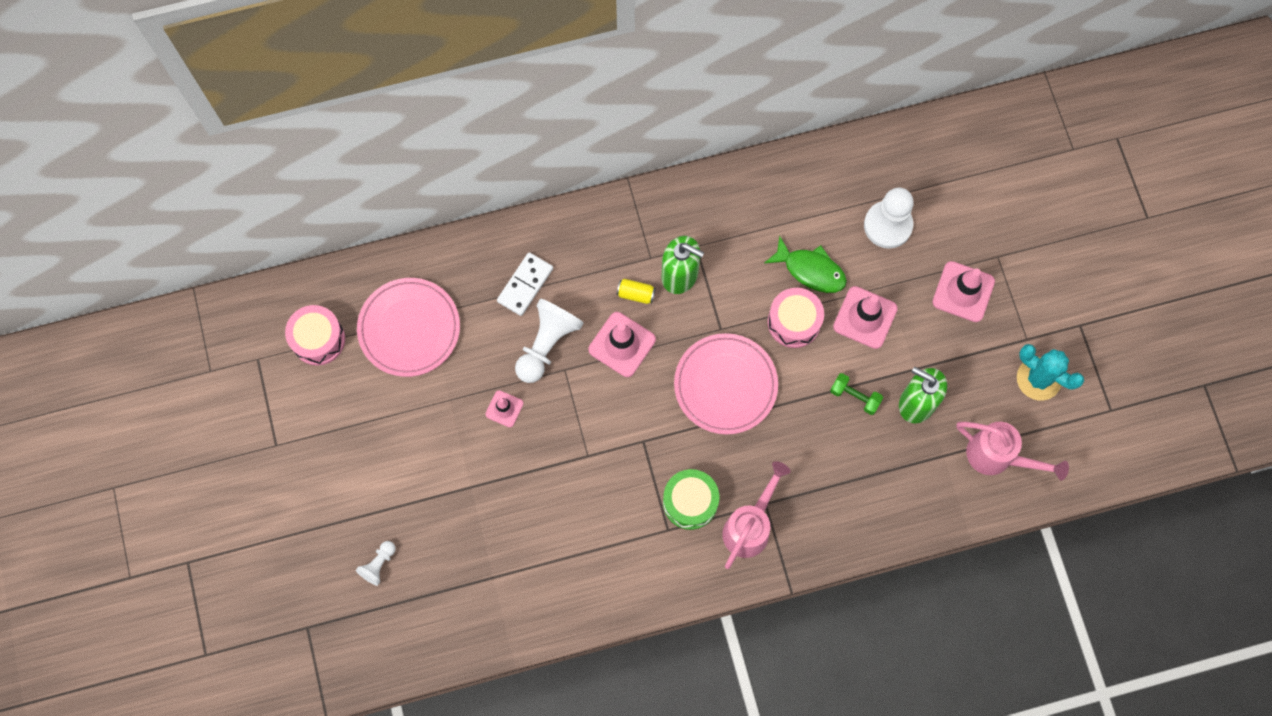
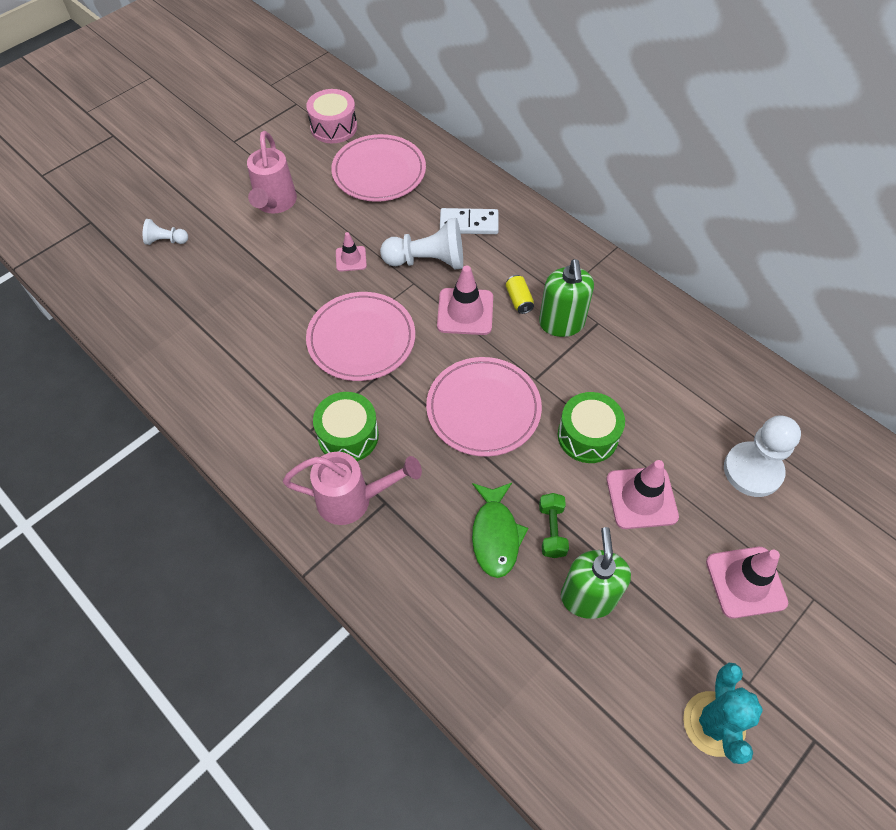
camera: 60 degrees right, 15 degrees down
(600, 444) = (361, 339): none -> pink plate
(794, 322) = (587, 436): pink drum -> green drum
(810, 270) = (650, 424): green fish -> green fish (495, 535)
(997, 457) = (587, 724): pink watering can -> pink watering can (274, 204)

